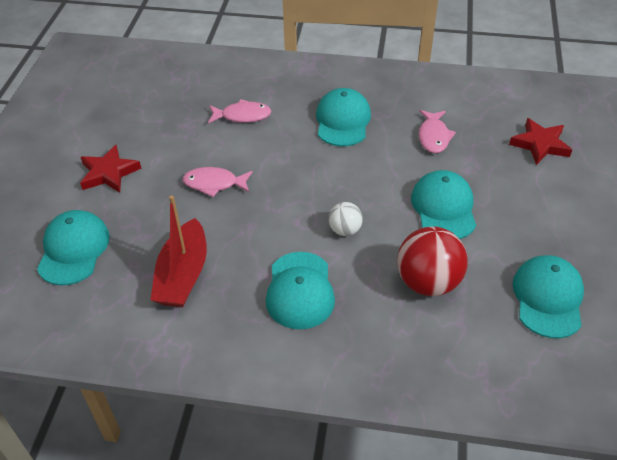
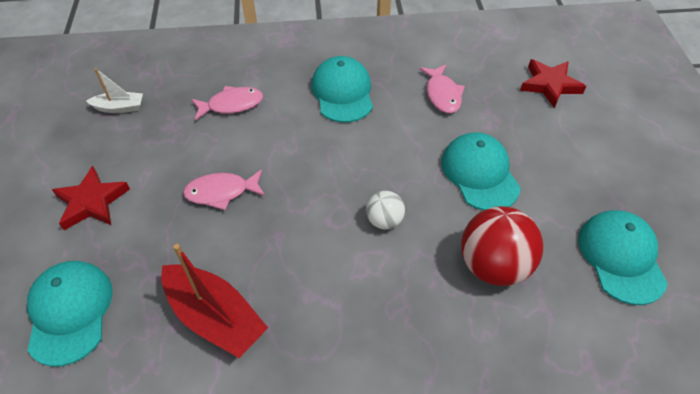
camera: 15 degrees left, 5 degrees up
(149, 103) = (119, 108): none -> white boat
(183, 275) = (215, 317): red boat -> red boat turned 45 degrees counterclockwise
(300, 290) = (357, 307): turquoise cap -> none

